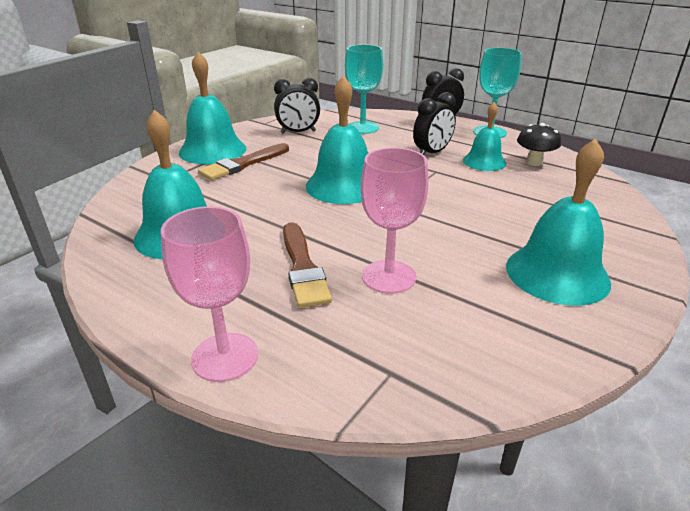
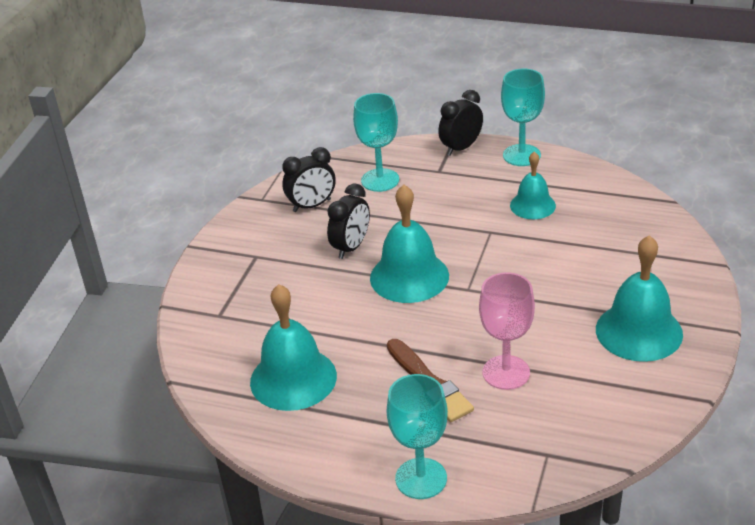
camera: 15 degrees left, 5 degrees up
(212, 150) = (236, 259): turquoise bell -> none
(225, 357) = (421, 478): pink goblet -> turquoise goblet
(243, 164) = (285, 272): brown brush -> none
(432, 153) = (475, 204): black clock -> black clock (351, 247)
(534, 162) = (582, 194): black mushroom -> none

